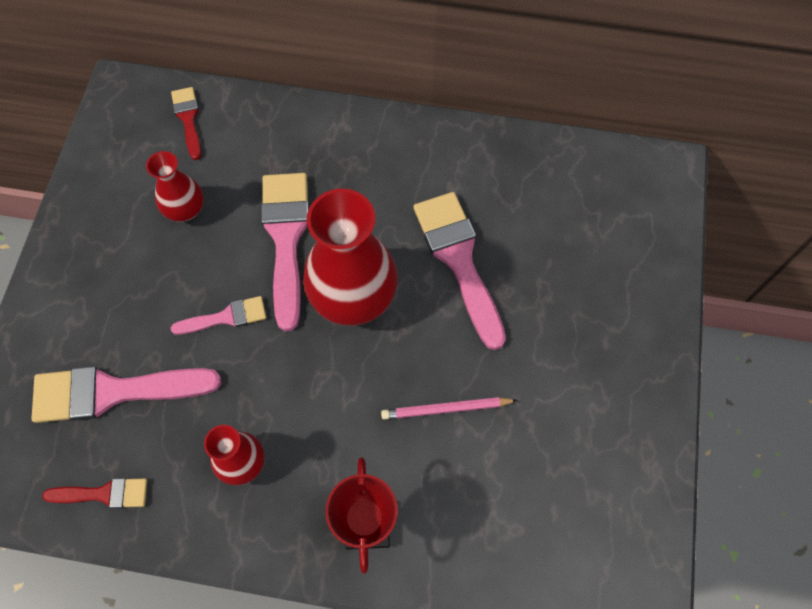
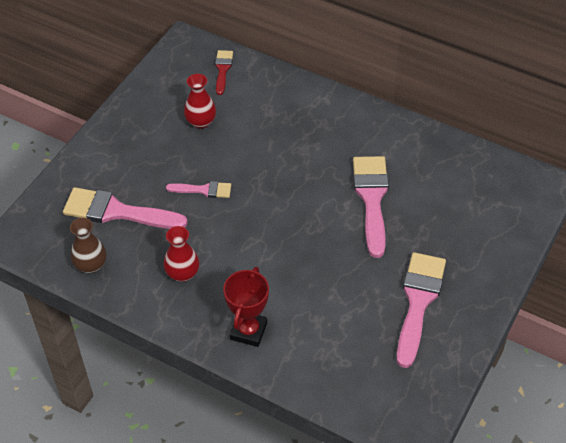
camera: 20 degrees right, 15 degrees down
(104, 494) = (91, 265): red brush -> brown vase
(286, 238) = (260, 155): pink brush -> pink brush (418, 302)
(353, 297) = (291, 201): red vase -> none
(446, 409) = (327, 282): pink pencil -> none

